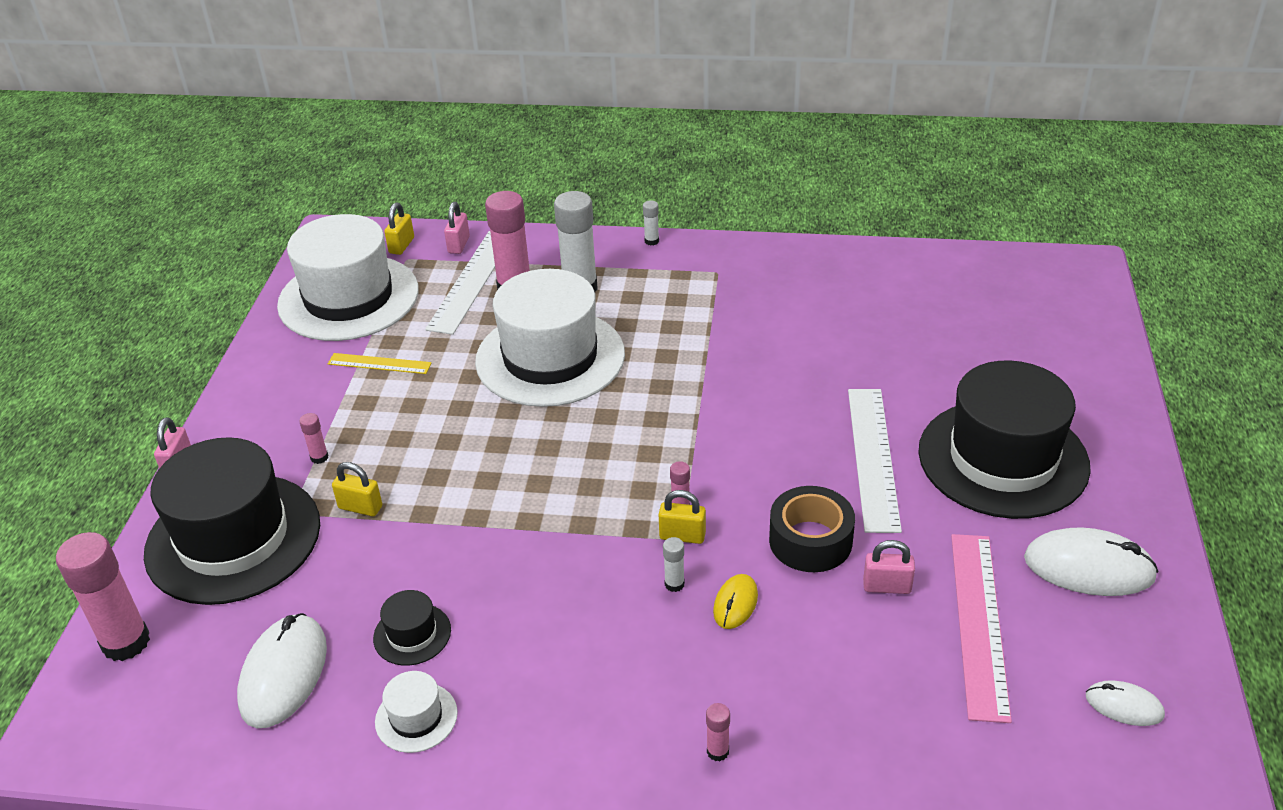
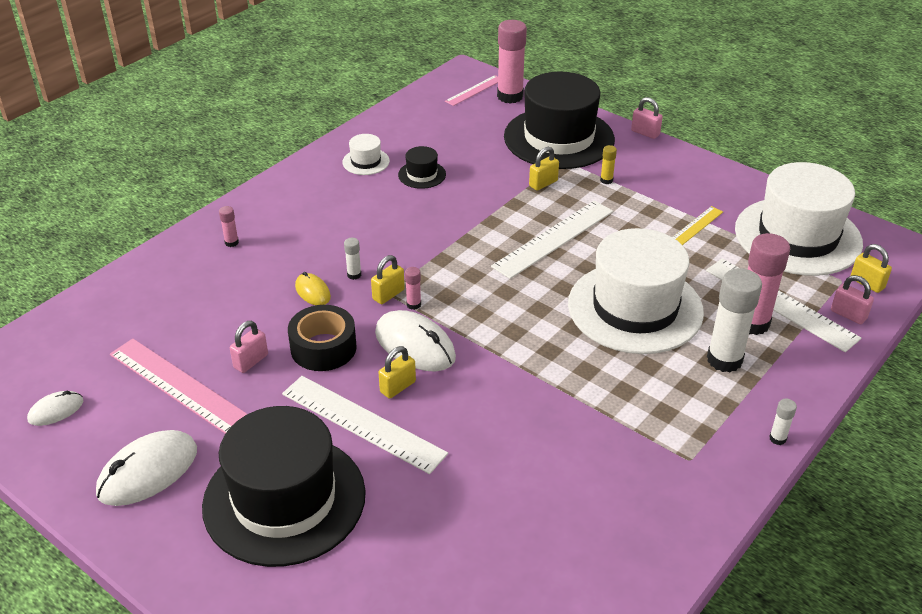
camera: 120 degrees right, 0 degrees up
(121, 696) = (474, 90): none -> pink ruler
(284, 674) = (438, 133): white mouse -> white mouse (415, 345)
(319, 457) = (606, 180): pink glue stick -> yellow glue stick
(474, 453) = (554, 238): none -> white ruler
(806, 458) = (398, 387): none -> yellow padlock

